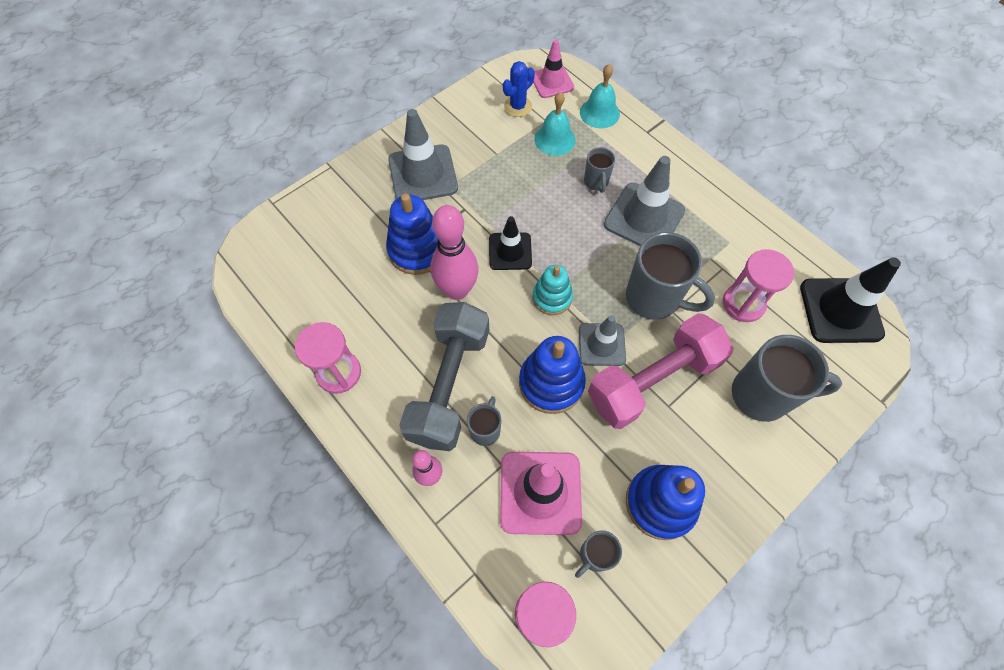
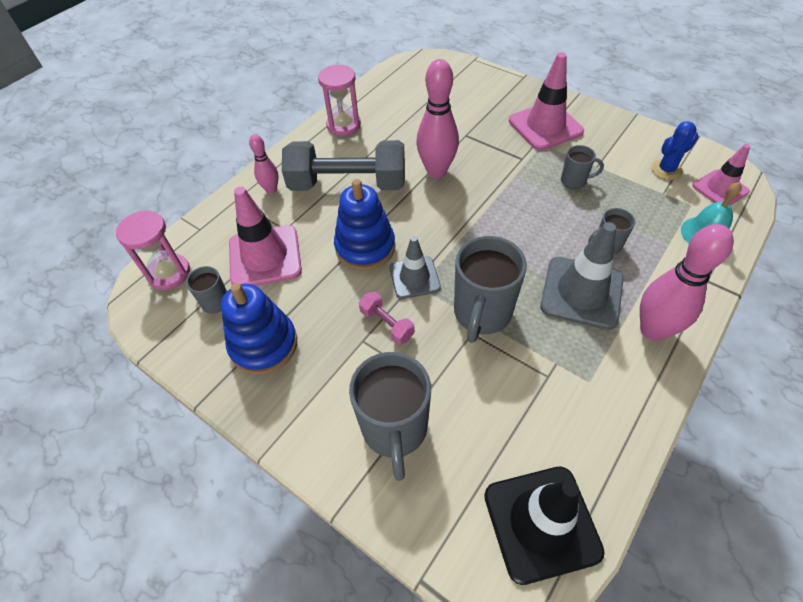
camera: 80 degrees right, 10 degrees down
(417, 250) = (466, 140): blue stacking toy -> none
(423, 174) = (545, 126): grey traffic cone -> pink traffic cone
(485, 430) = (313, 213): grey mug -> grey mug (574, 181)
(510, 251) = (490, 196): black traffic cone -> none
(518, 106) = (666, 170): blue cactus -> blue cactus turned 60 degrees counterclockwise
(552, 298) = (452, 233): turquoise stacking toy -> none
(554, 139) = (642, 204): turquoise bell -> none
(653, 380) = (387, 324): pink dumbbell -> pink dumbbell, size x0.43
(689, 184) = (653, 330): none -> pink bowling pin
(743, 304) = (507, 402): pink hourglass -> none

